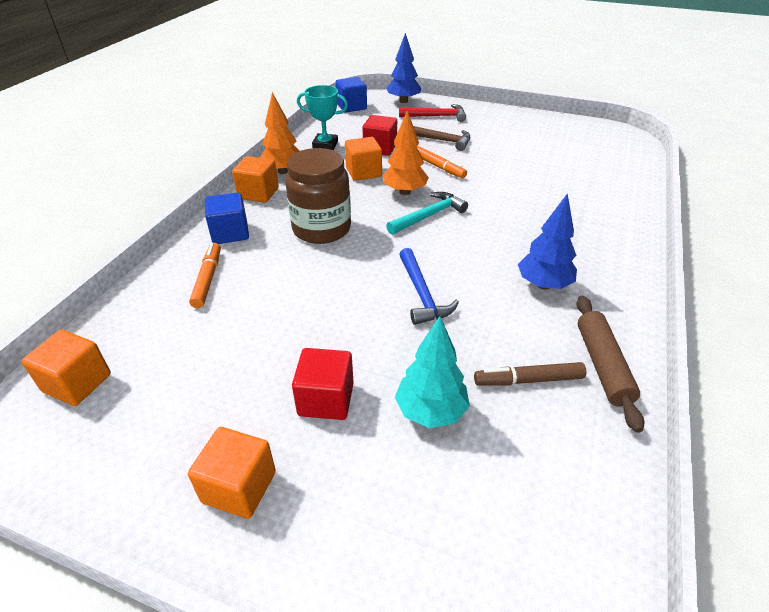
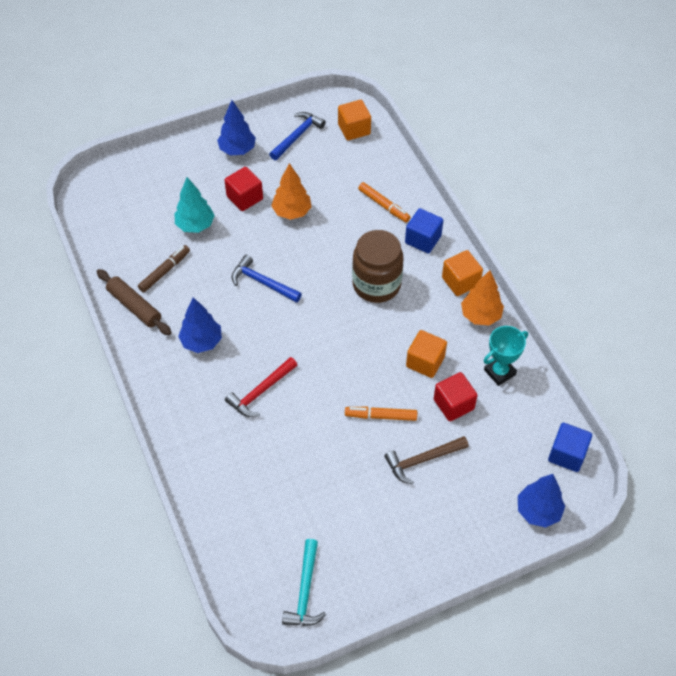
camera: 135 degrees right, 15 degrees up
(141, 434) = (297, 136): none -> blue hammer
(239, 487) = (237, 150): orange cube -> blue tree
(405, 192) = (369, 363): orange tree -> orange tree (292, 212)
(429, 216) = (326, 350): turquoise hammer -> turquoise hammer (305, 591)
(436, 116) = (472, 505): red hammer -> red hammer (260, 392)

